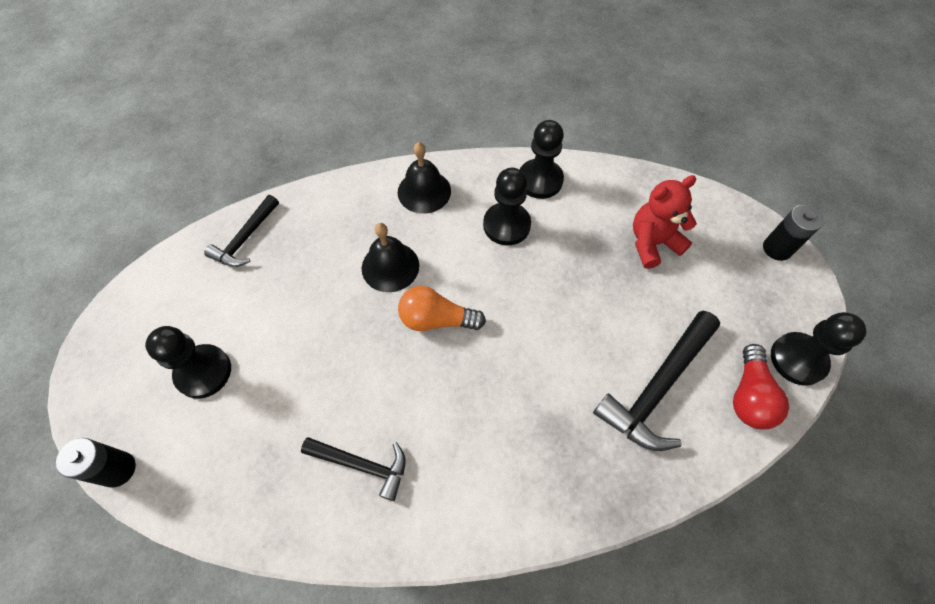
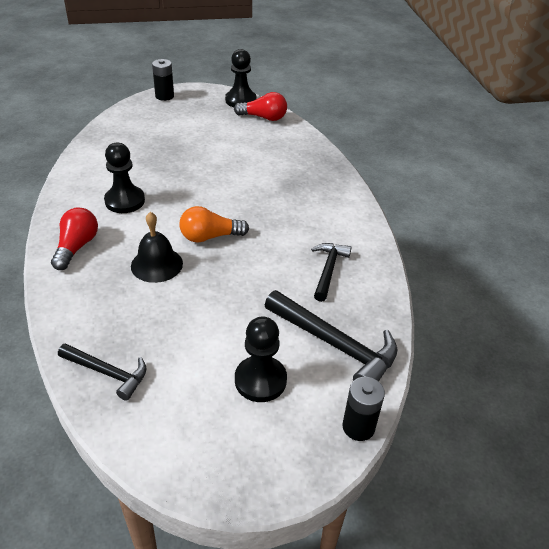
camera: 95 degrees left, 20 degrees down
(424, 191) = (76, 247): black bell -> red light bulb
(436, 319) = (210, 237): orange light bulb -> orange light bulb turned 75 degrees clockwise
(540, 180) = (82, 183): black pawn -> none
(652, 243) = (153, 138): red teddy bear -> none
(657, 388) = (261, 146): black hammer -> black hammer (336, 345)

